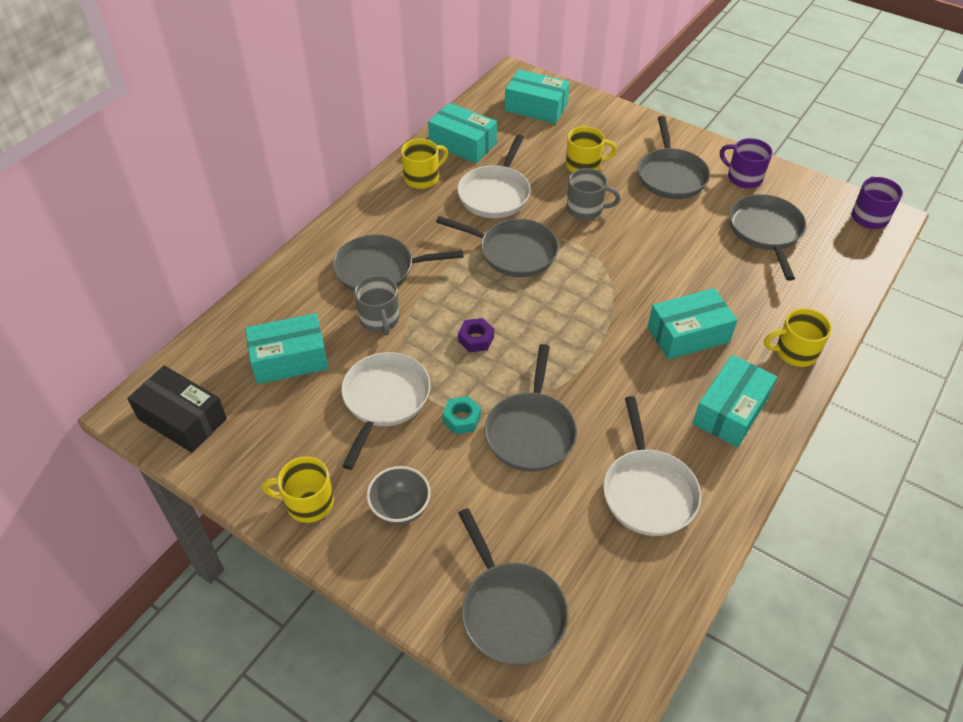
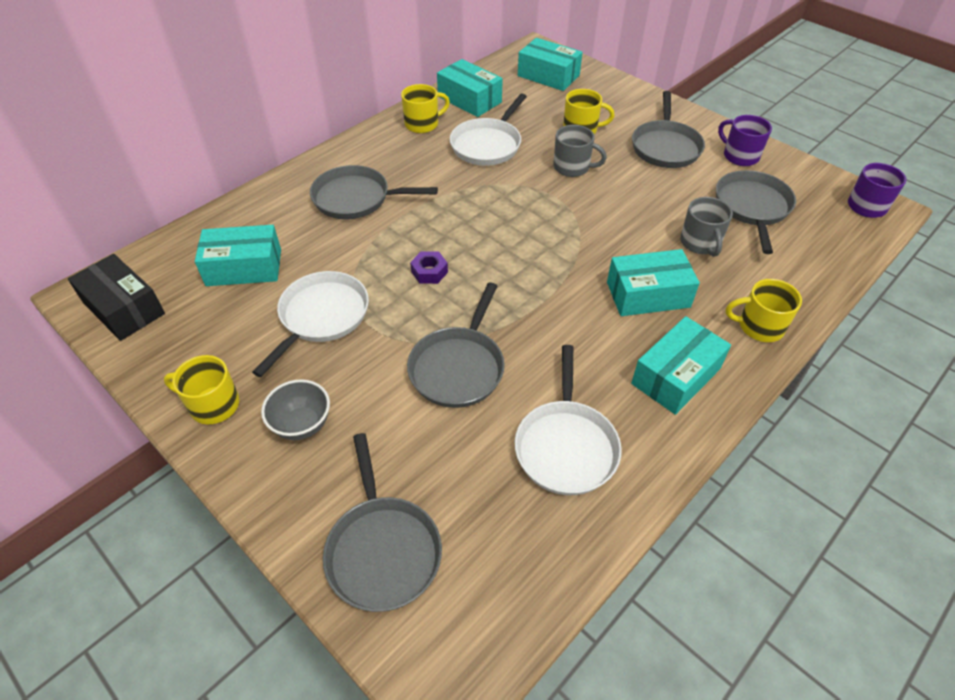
camera: 10 degrees right, 0 degrees up
(380, 320) = (341, 243): grey mug -> grey mug (700, 243)
(461, 419) = (392, 345): turquoise nut -> none
(513, 252) = (490, 197): grey pan -> none

